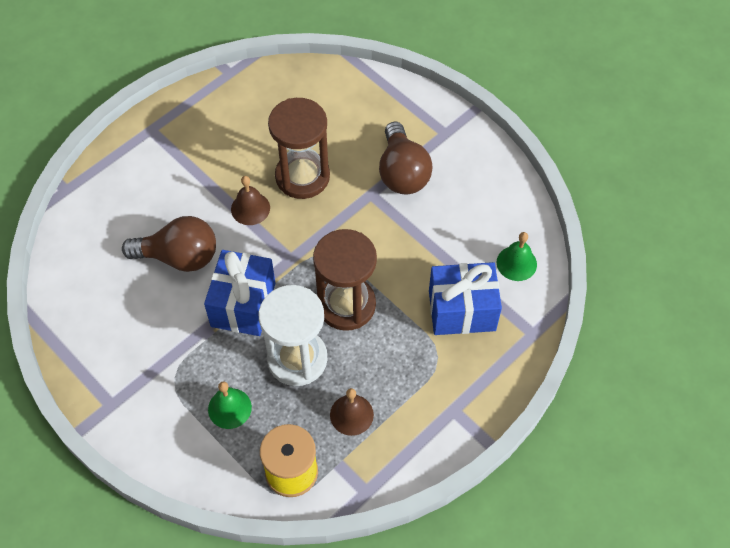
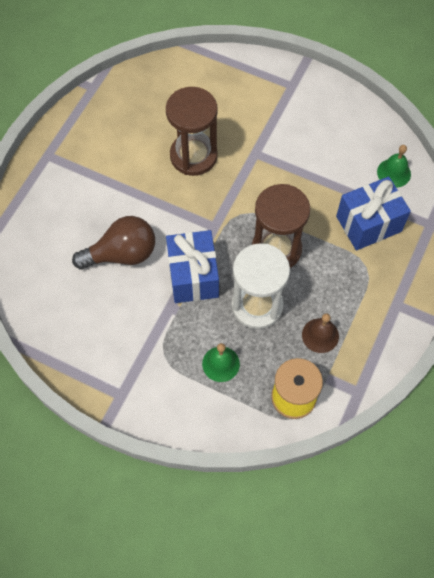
camera: 20 degrees left, 5 degrees up
(250, 208) = (162, 195): brown bell -> none
(402, 172) = (272, 128): brown light bulb -> none

